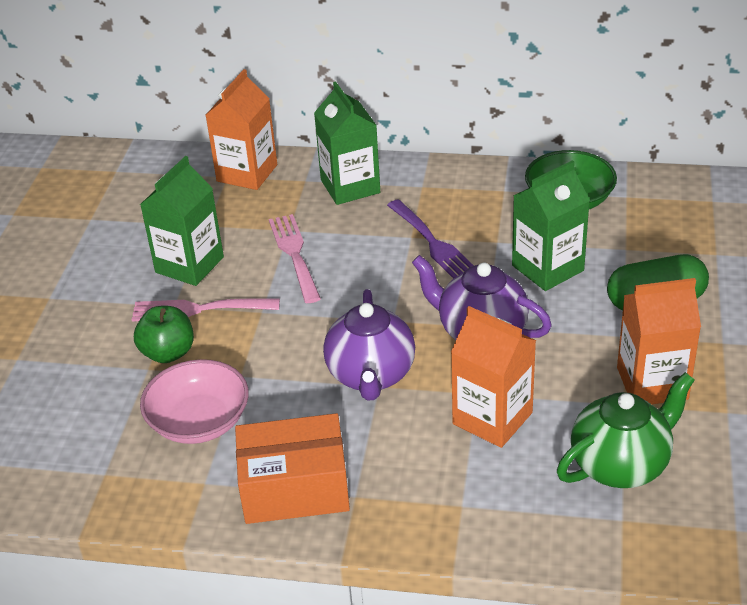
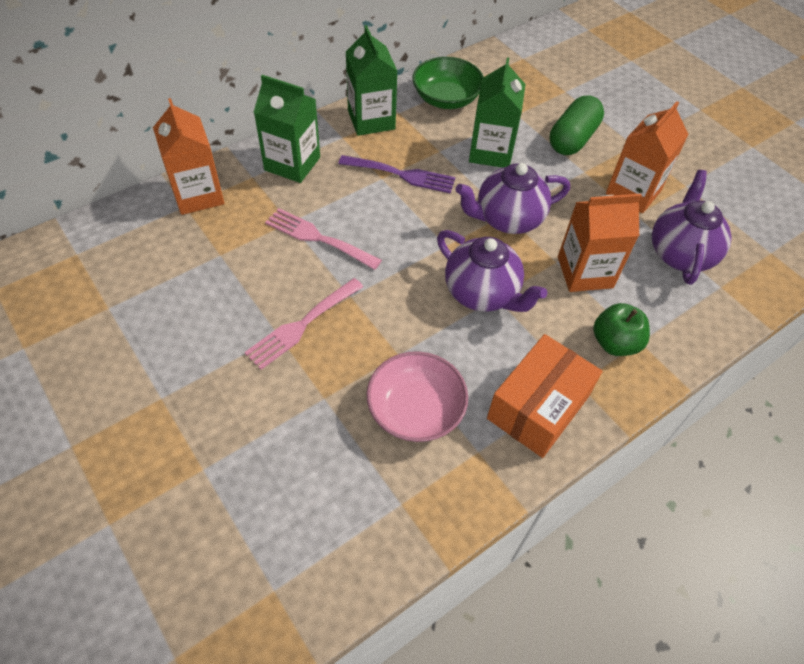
camera: 50 degrees left, 15 degrees up
(168, 353) = (323, 374): green apple -> green apple (615, 343)
(189, 265) = (248, 294): green carton -> green carton (371, 120)
(621, 464) = (680, 253): green teapot -> purple teapot

